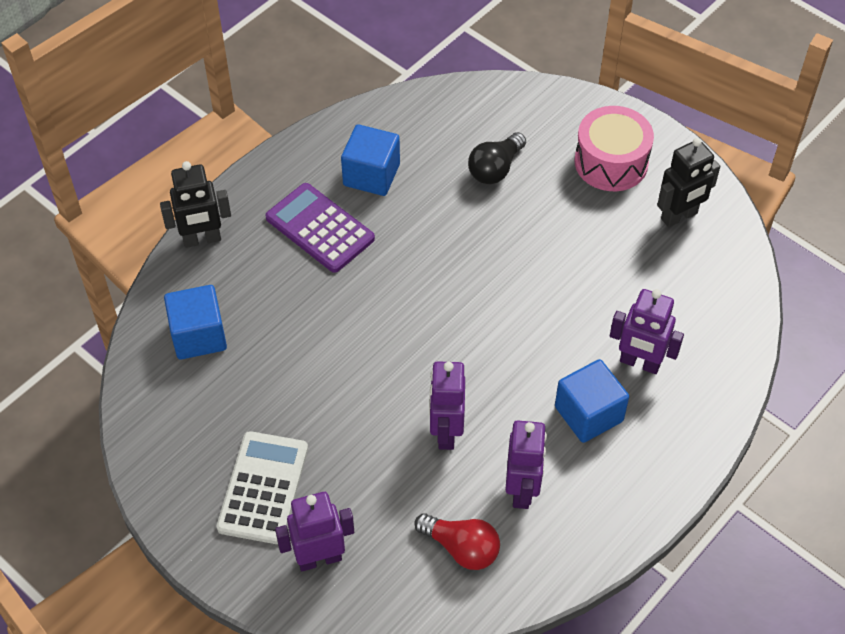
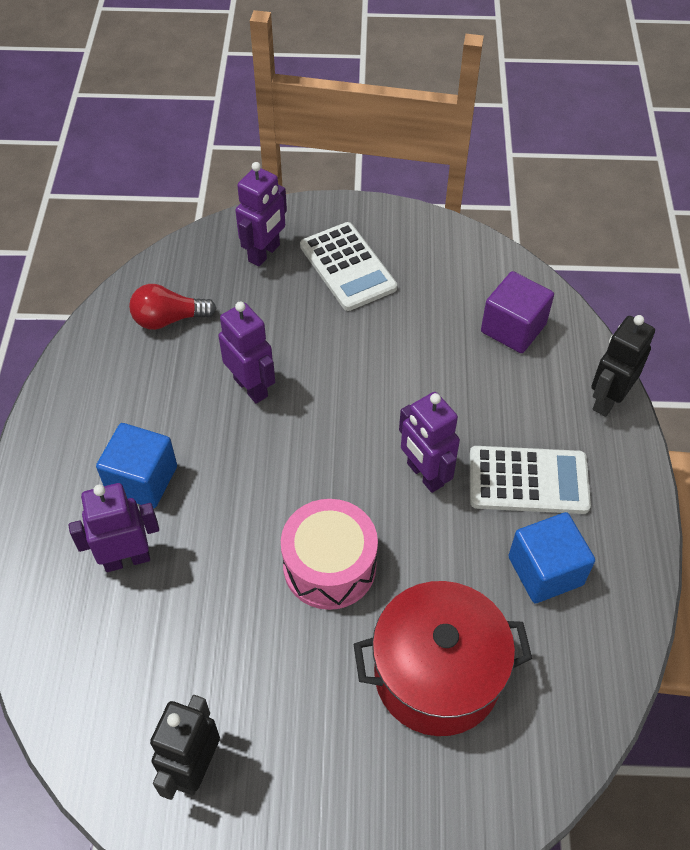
camera: 140 degrees right, 0 degrees up
(198, 336) = (513, 328): blue cube -> purple cube
(320, 228) = (528, 481): purple calculator -> white calculator
(495, 169) = (437, 675): black light bulb -> red pot
(522, 490) = (153, 385): purple robot -> purple robot (424, 475)
(611, 162) = (323, 787): pink drum -> pink drum (329, 566)

